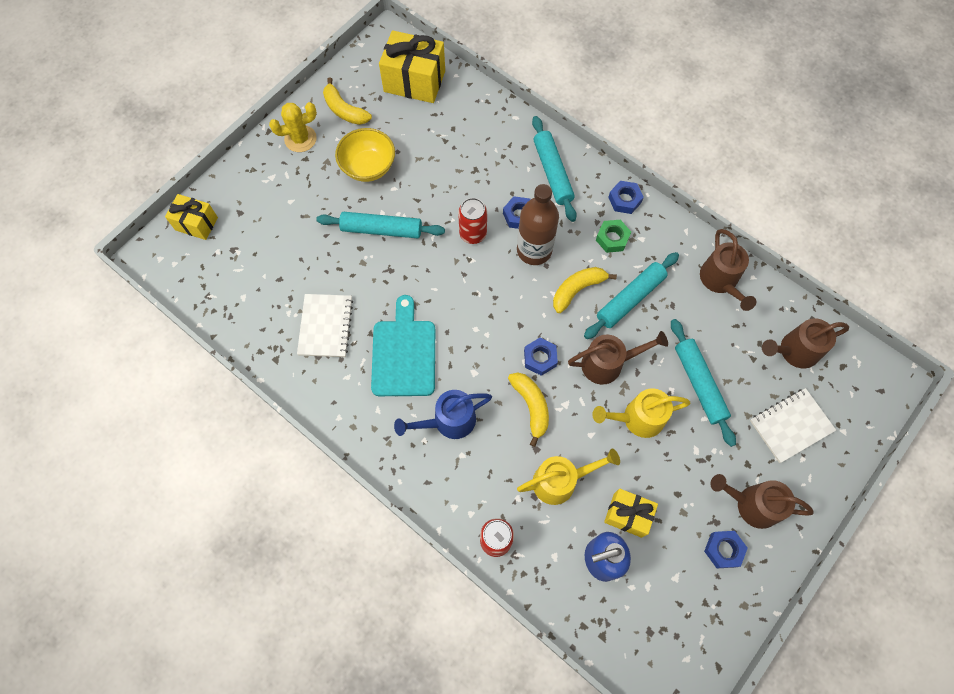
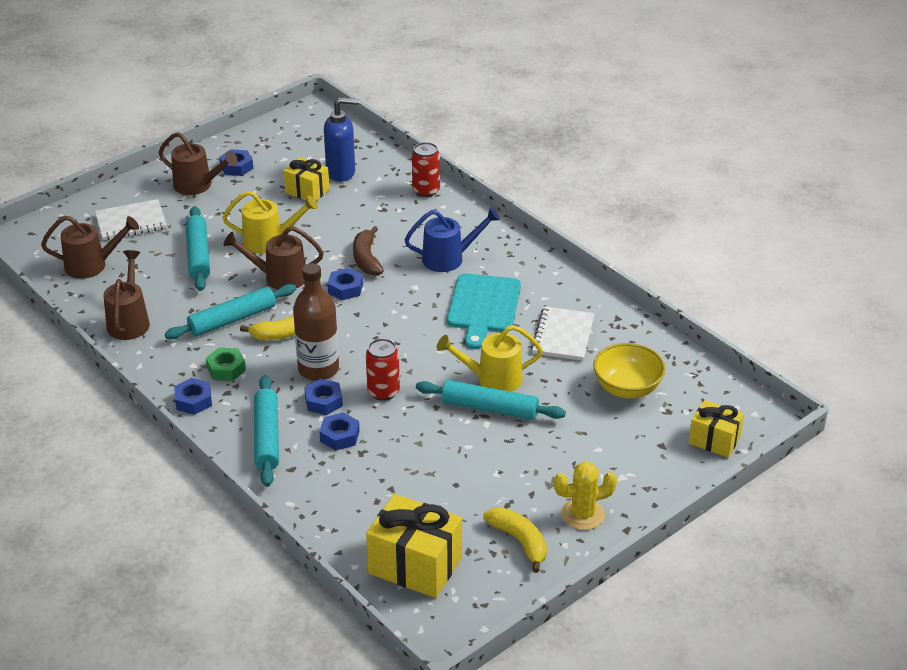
camera: 170 degrees left, 30 degrees down
(368, 167) = (496, 472): yellow bowl -> yellow bowl (627, 388)
(496, 182) = (339, 436): none -> blue nut
(531, 406) = (366, 259): yellow banana -> brown banana
(561, 481) = (357, 214): yellow watering can -> yellow watering can (492, 379)

